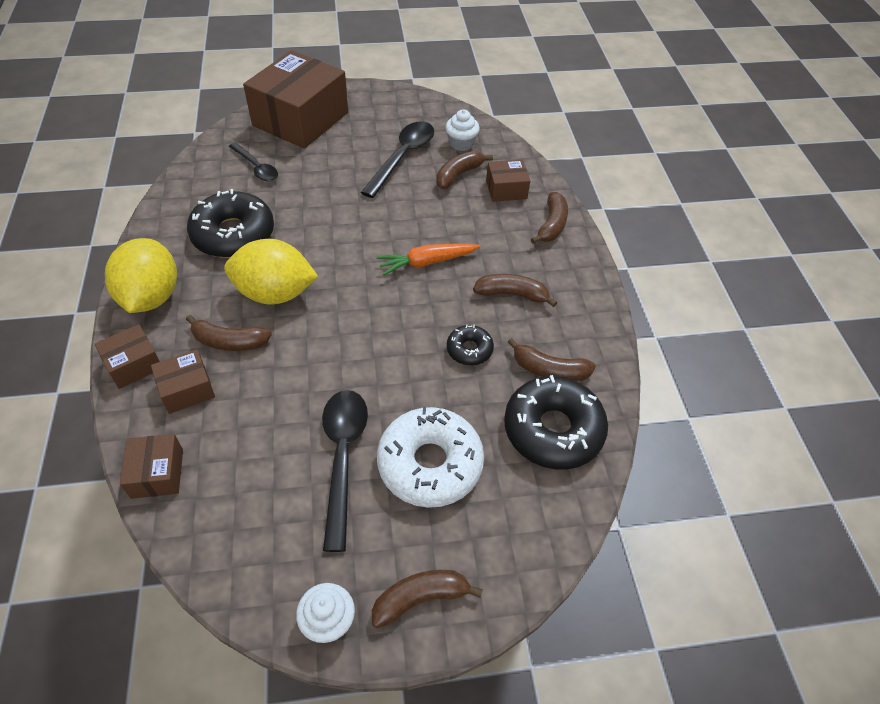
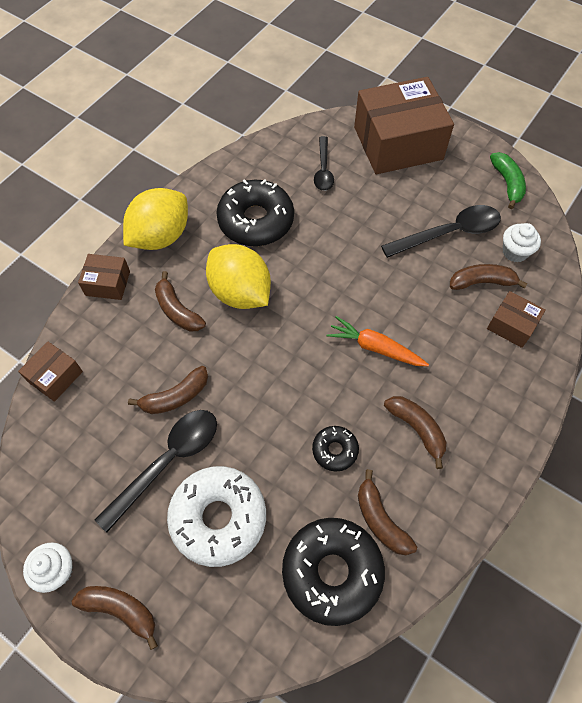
camera: 45 degrees right, 10 degrees up
(187, 389) = (121, 328): brown box -> none
(411, 104) = (507, 183): none -> green banana
(551, 225) = (519, 389): brown banana -> brown banana (175, 397)

